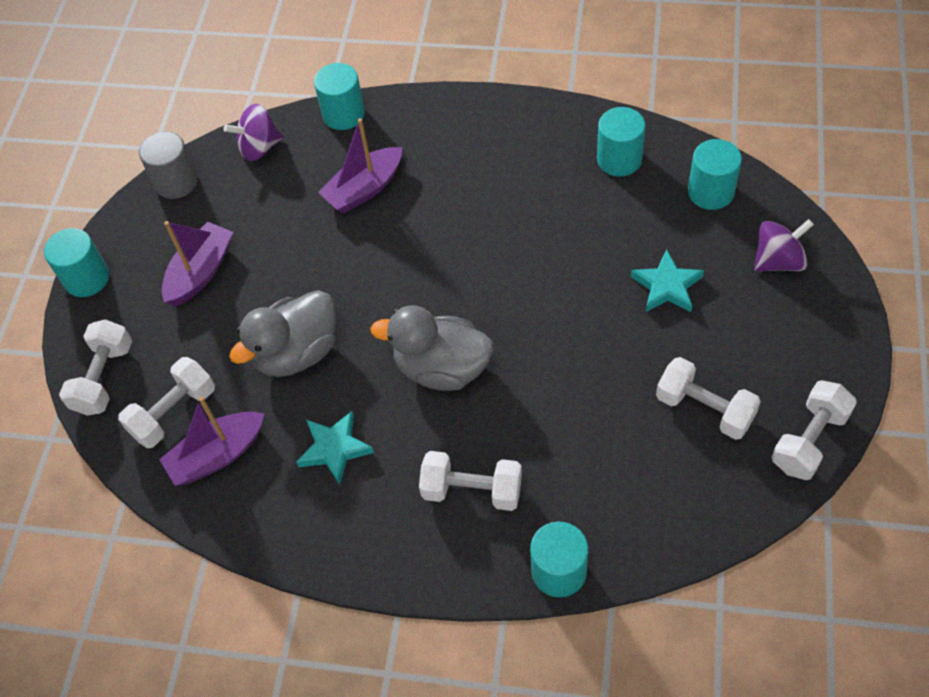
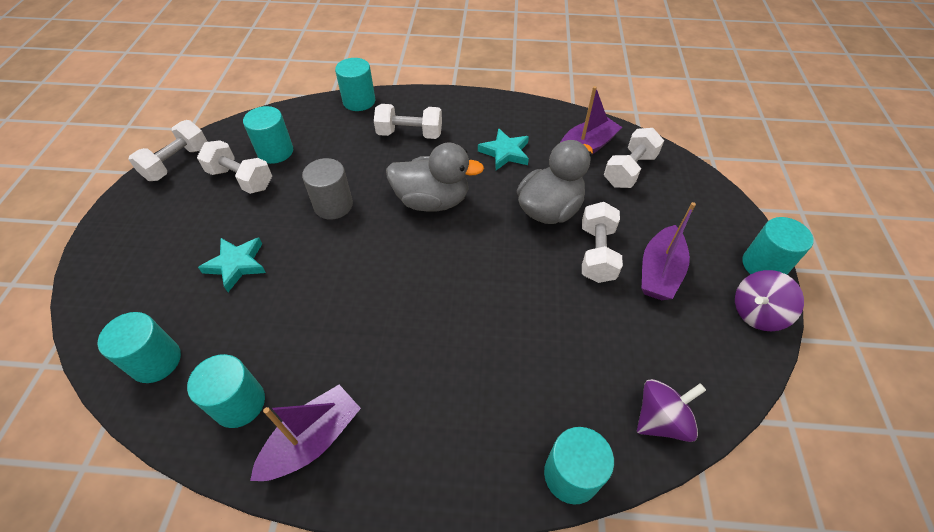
camera: 170 degrees right, 5 degrees down
(104, 378) = (696, 190): white dumbbell -> white dumbbell (597, 253)
(176, 182) = (736, 370): grey cylinder -> grey cylinder (333, 205)
(364, 189) = (523, 362): purple boat -> purple boat (313, 440)
(670, 459) = (275, 152): none -> turquoise cylinder
(778, 261) = (127, 288): purple spinning top -> purple spinning top (756, 313)

